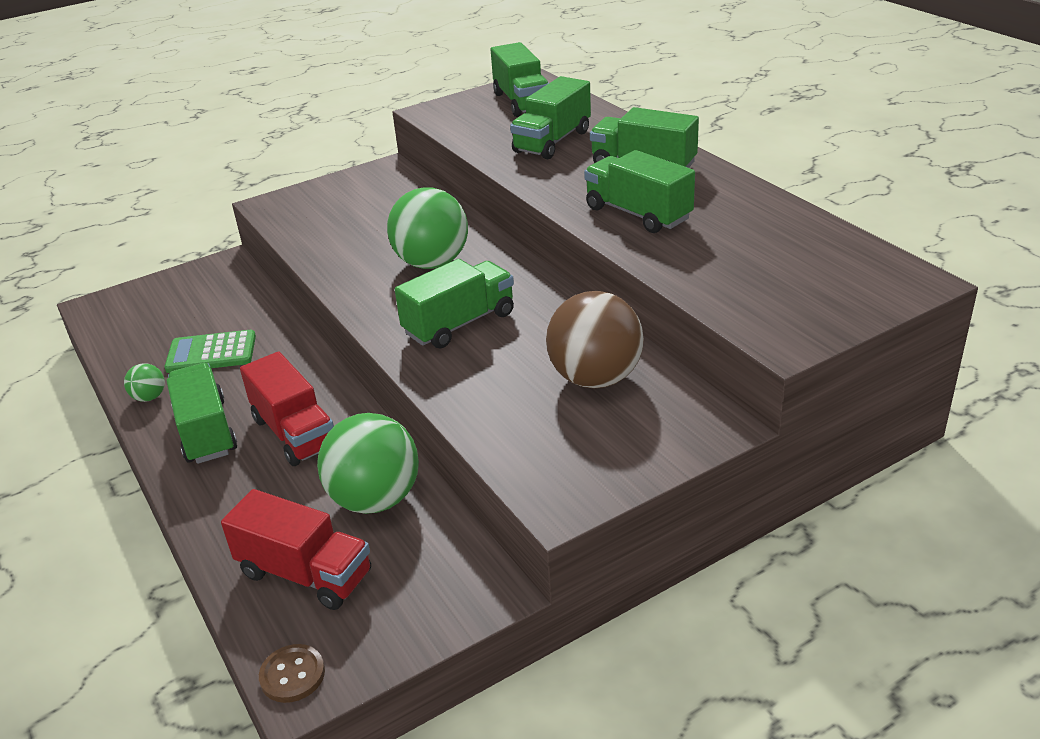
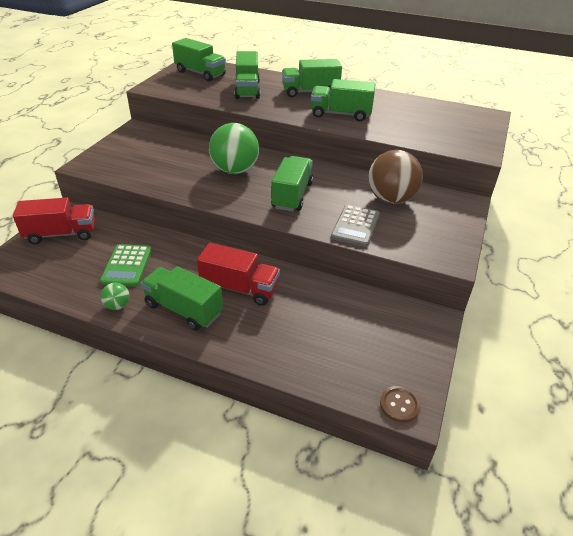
camera: 40 degrees left, 5 degrees up
(211, 353) = (127, 265): green calculator -> green calculator turned 45 degrees counterclockwise
(305, 574) = (340, 354): red truck -> red truck (61, 234)
(375, 499) = (328, 302): green ball -> none
(486, 398) = (355, 226): none -> grey calculator

